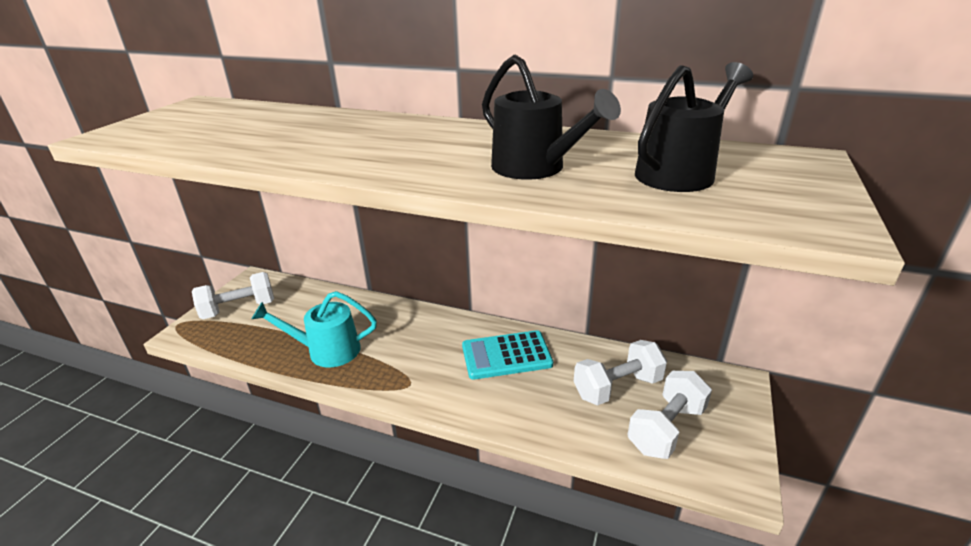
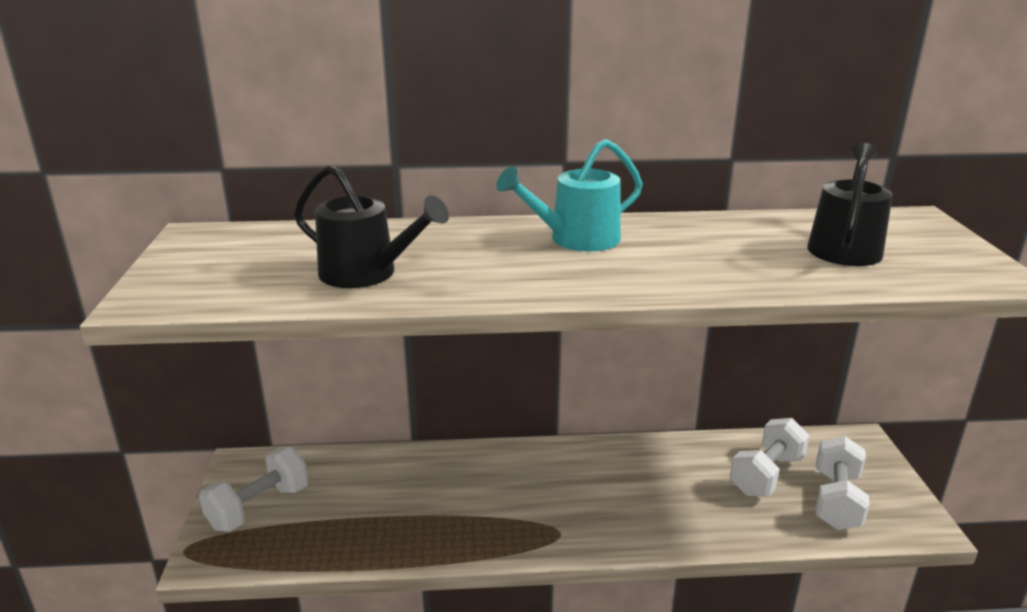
camera: 25 degrees left, 5 degrees down
(326, 351) = (428, 525): turquoise watering can -> turquoise watering can (576, 239)
(506, 355) = (636, 473): turquoise calculator -> none
(535, 168) = (723, 262): black watering can -> black watering can (367, 273)

